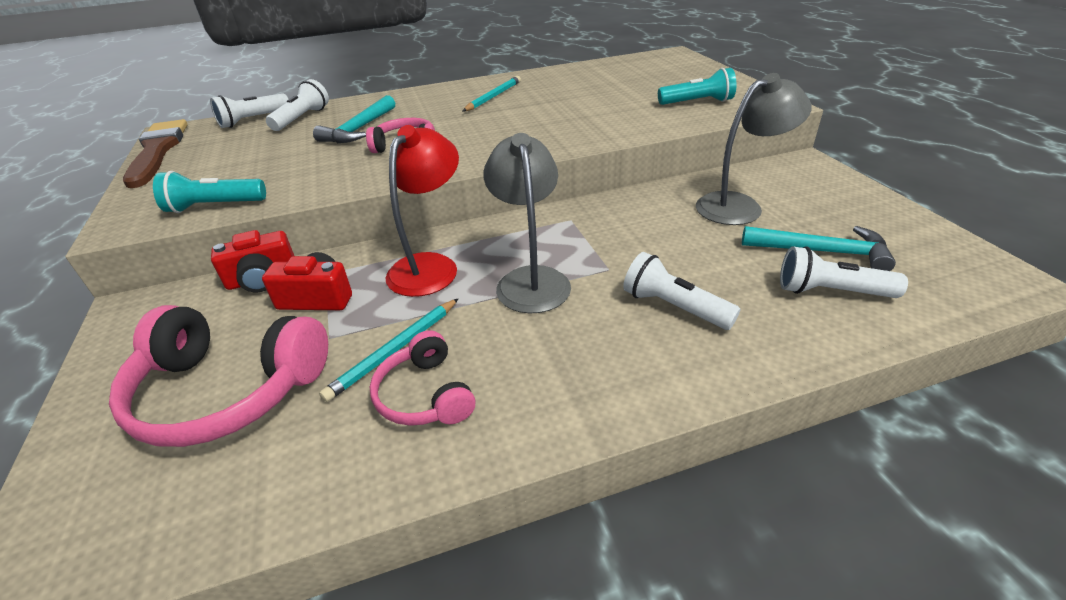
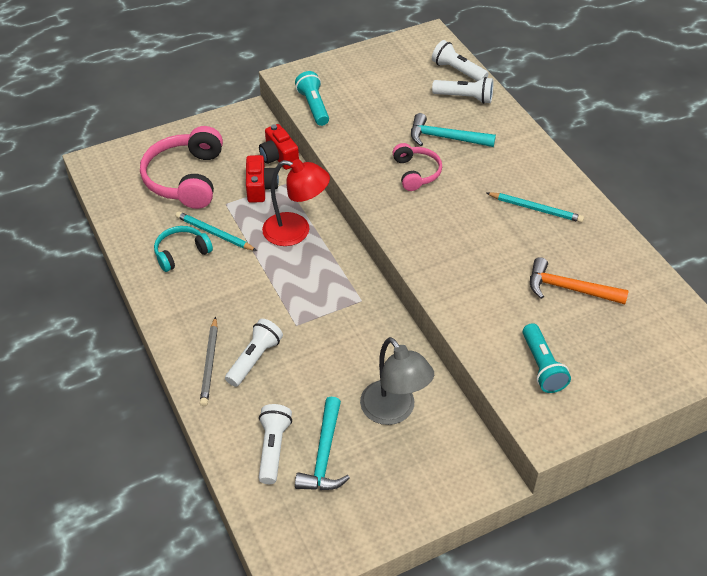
camera: 80 degrees right, 10 degrees up
(157, 151) = (394, 45): brown brush -> none
(425, 395) = (181, 253): pink headphones -> turquoise headphones
(530, 279) = (282, 284): grey lamp -> none
(601, 90) = (569, 289): none -> orange hammer
(687, 355) = (209, 363): none -> grey pencil

